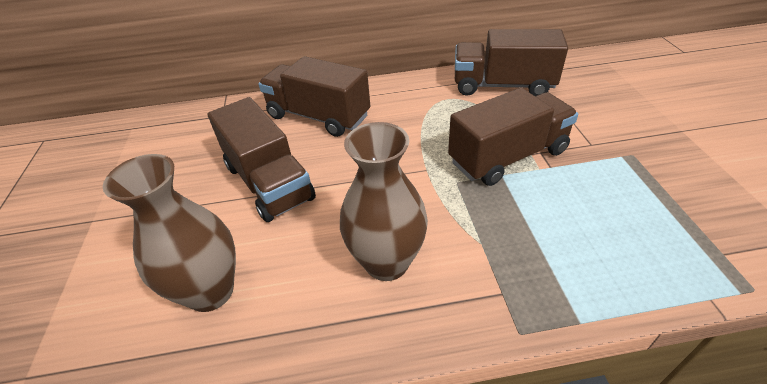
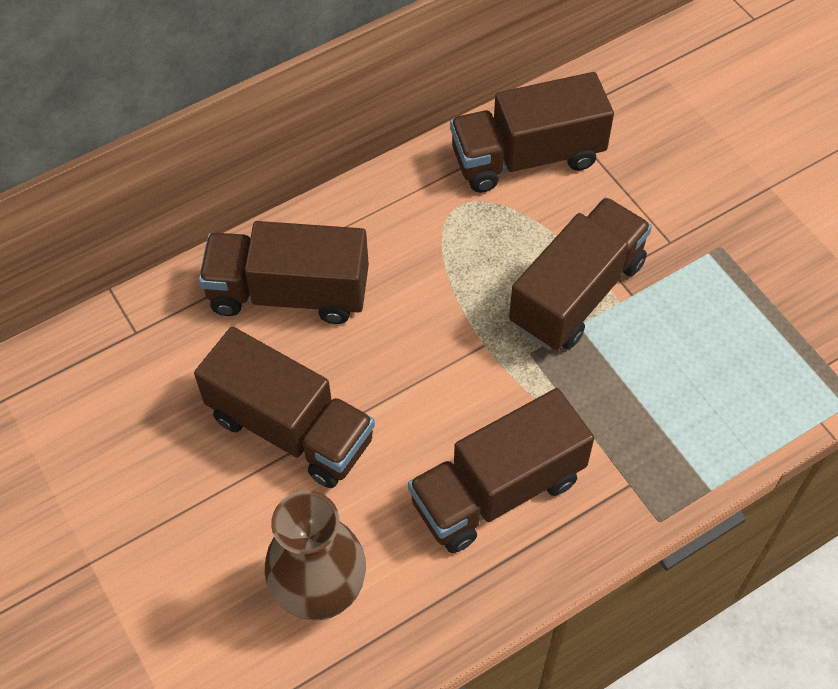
camera: 25 degrees left, 15 degrees up
(386, 262) = (497, 490): brown vase -> brown truck

